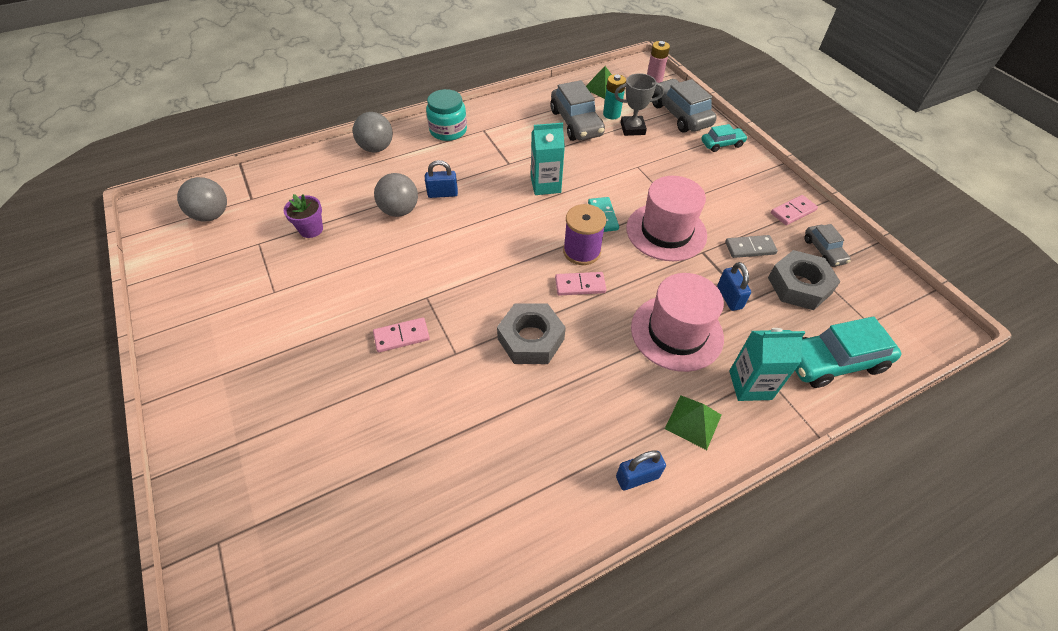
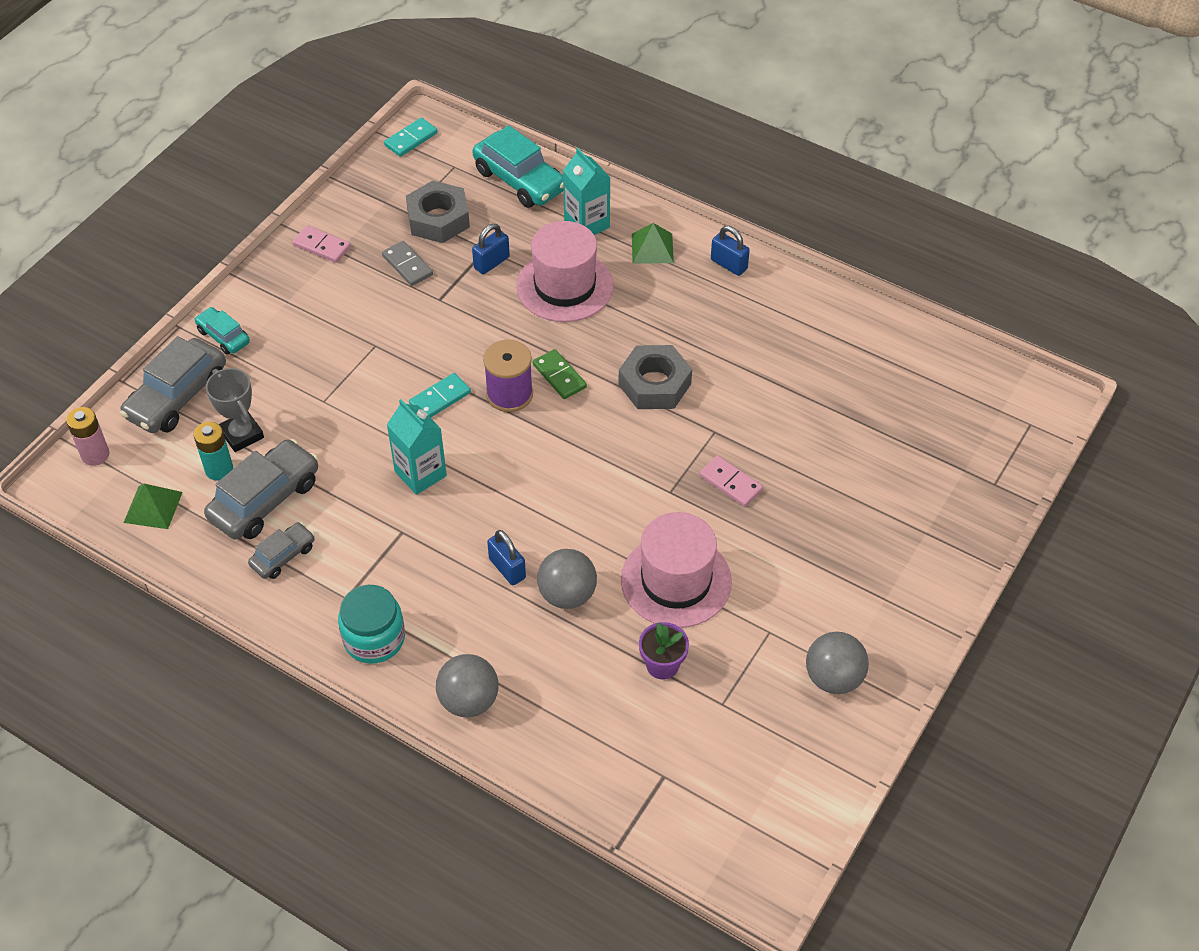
camera: 120 degrees left, 0 degrees up
(212, 215) = (722, 796): grey ball -> grey ball (833, 678)
(580, 285) = (559, 376): pink domino -> green domino
(666, 231) = (428, 337): pink hat -> pink hat (676, 581)
(823, 251) = (372, 212): grey car -> grey car (283, 556)
(918, 308) = (411, 139): none -> turquoise domino

